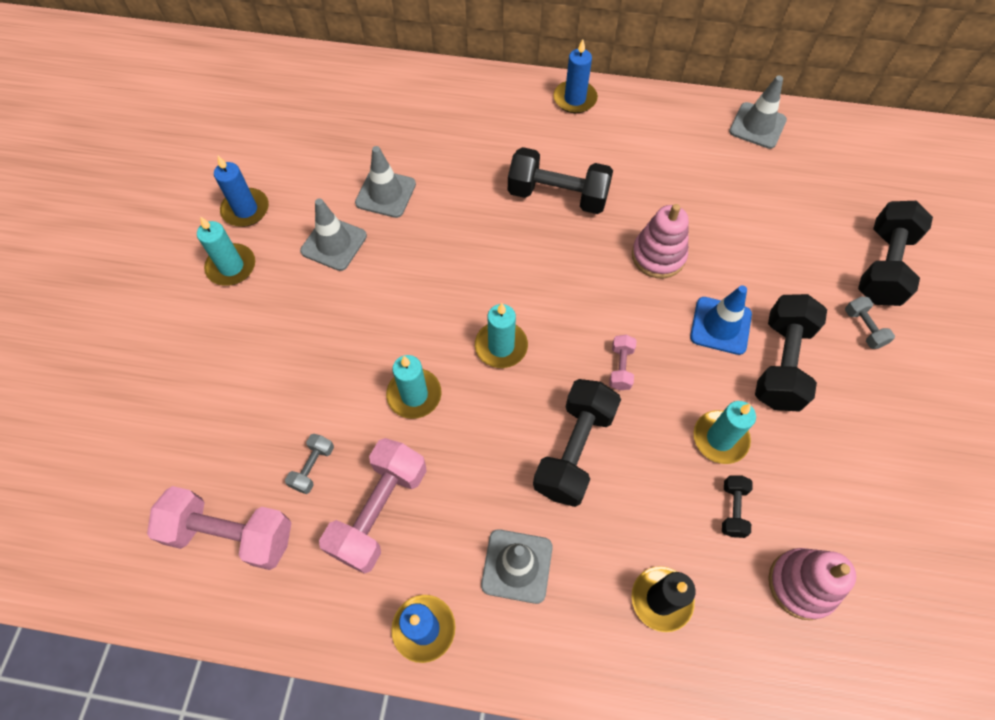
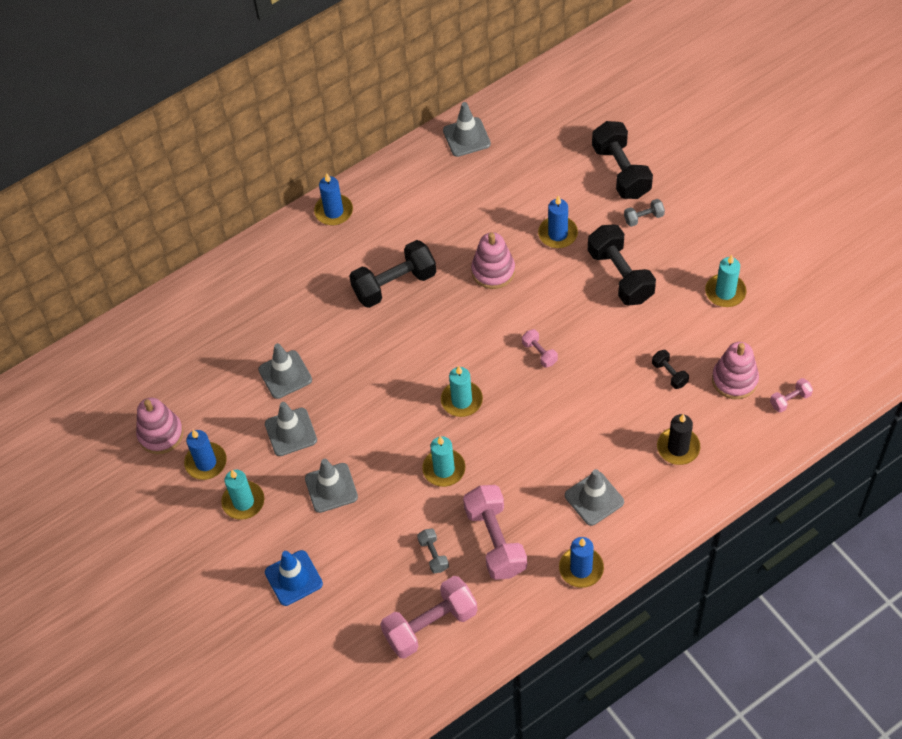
camera: 40 degrees left, 5 degrees down
(244, 159) = (161, 434): none -> pink stacking toy
(307, 320) = (331, 488): none -> grey traffic cone
(574, 450) = (561, 418): black dumbbell -> none
(720, 326) = (568, 282): blue traffic cone -> blue traffic cone (293, 578)
(720, 438) = (628, 344): turquoise candle -> turquoise candle (725, 292)
(756, 273) = (558, 234): none -> blue candle
(847, 672) = (790, 400): none -> pink dumbbell
(863, 328) = (643, 218): grey dumbbell -> grey dumbbell turned 45 degrees counterclockwise

